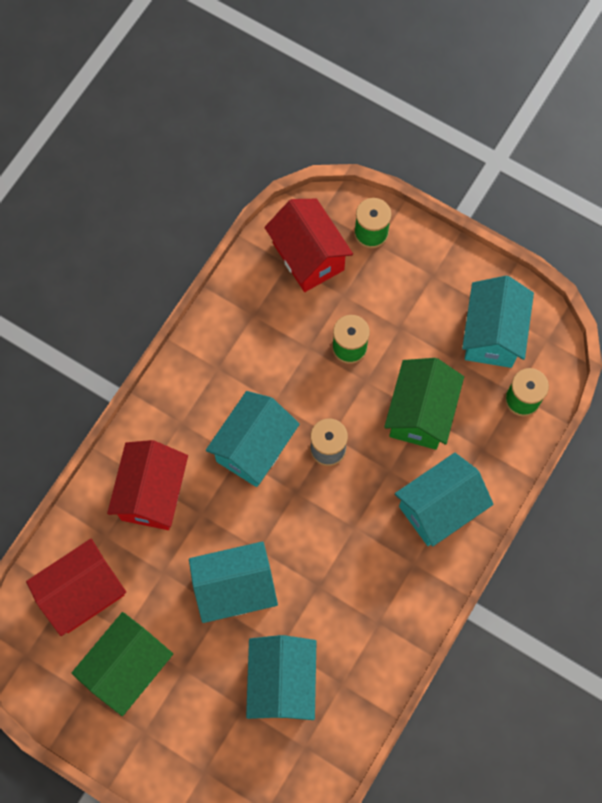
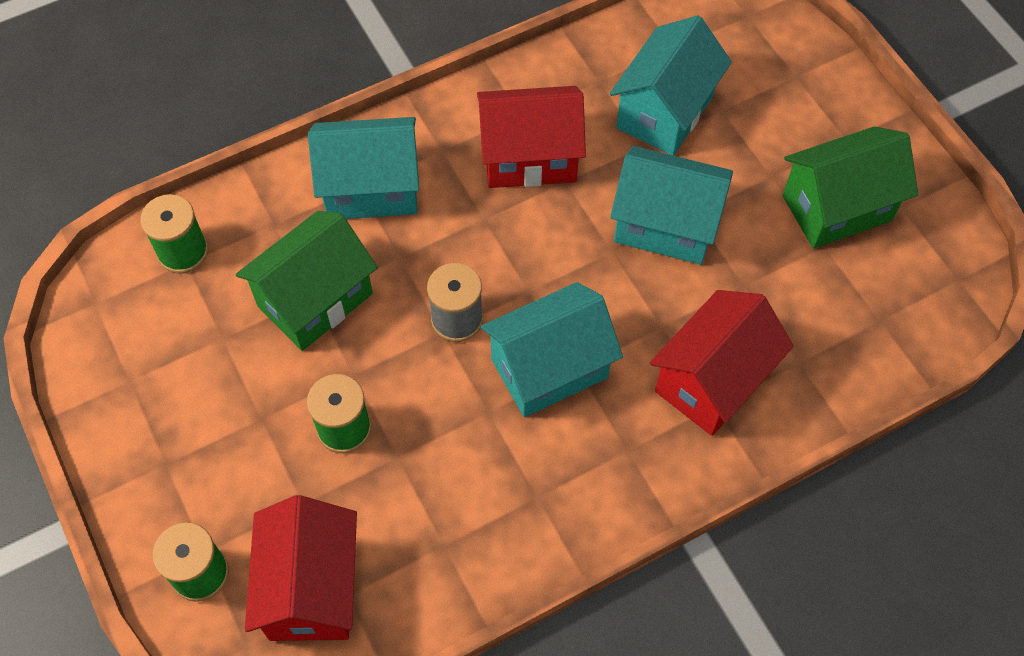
camera: 150 degrees left, 10 degrees down
(83, 593) = (857, 311): red house -> red house (529, 158)
(492, 334) = (154, 345): turquoise house -> none

